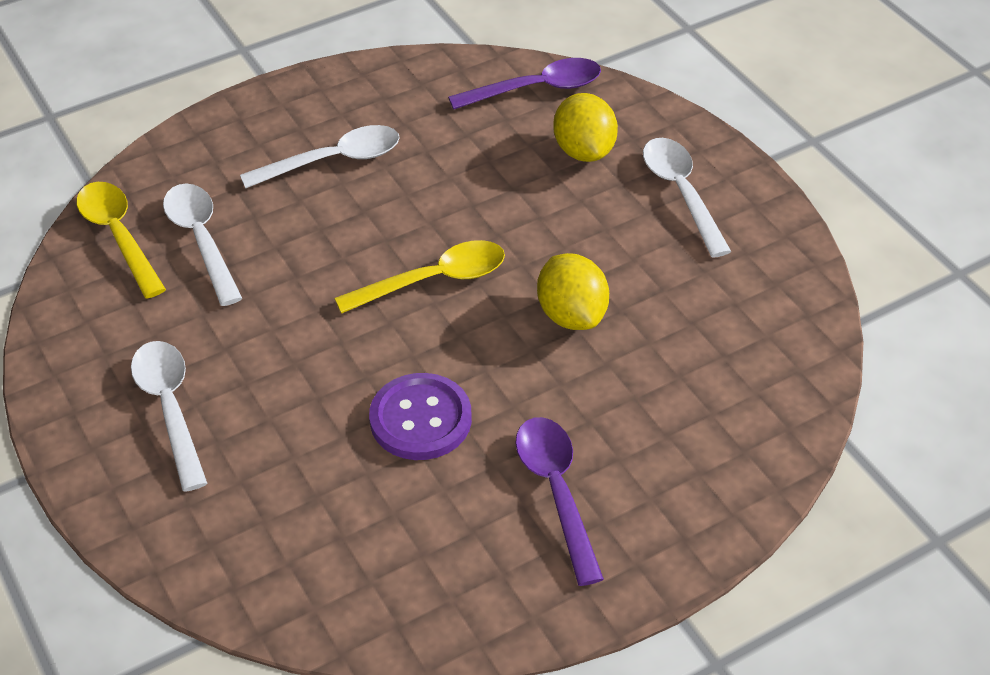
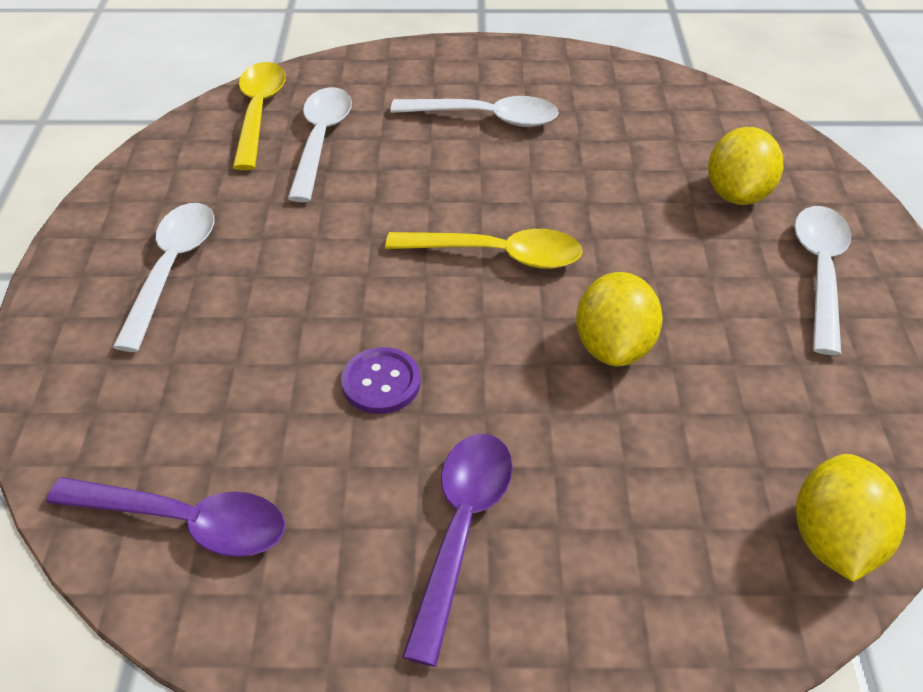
camera: 30 degrees right, 0 degrees up
(420, 419) = (381, 382): purple button -> purple button, size x0.67
(536, 89) = (725, 123): purple spoon -> purple spoon (185, 522)
(795, 382) = (834, 540): none -> yellow lemon

